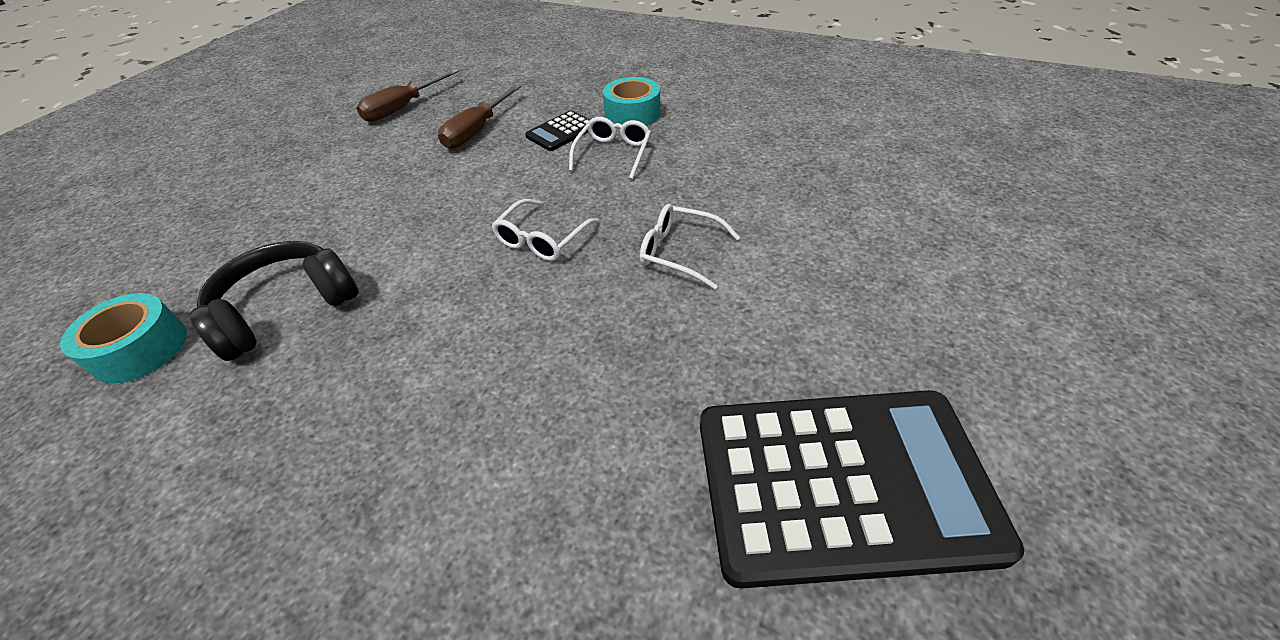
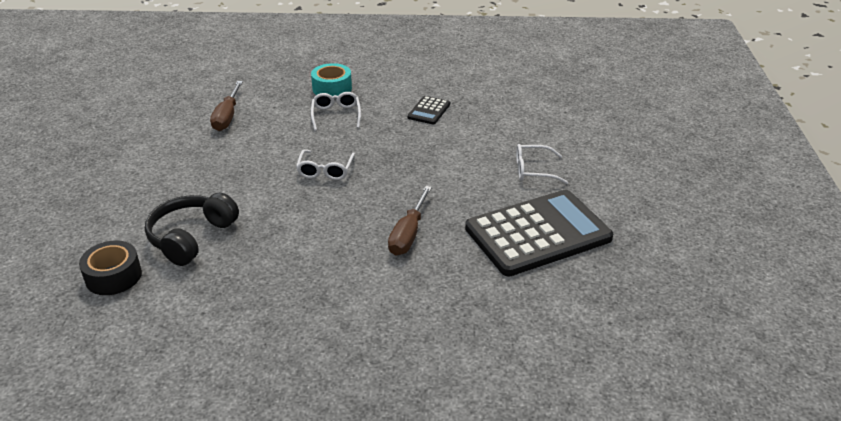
camera: 25 degrees left, 10 degrees down
(140, 349) = (113, 276): turquoise tape -> black tape
(402, 108) = (153, 111): brown screwdriver -> brown screwdriver (408, 234)
(561, 132) = (290, 107): black calculator -> black calculator (429, 111)
(680, 252) = (412, 161): white glasses -> white glasses (534, 170)

